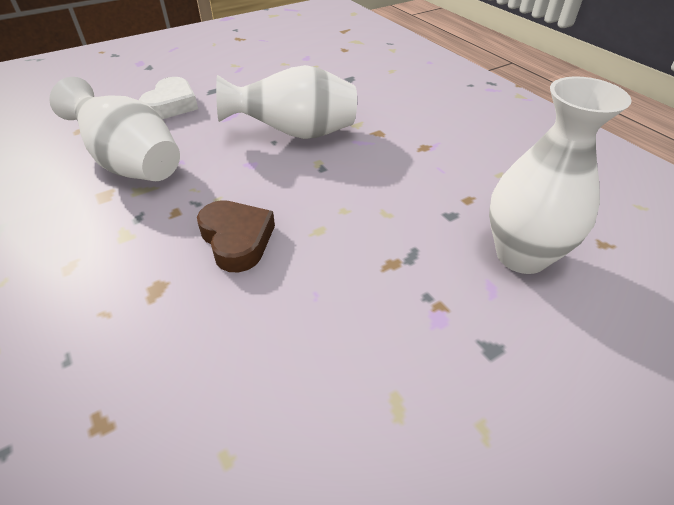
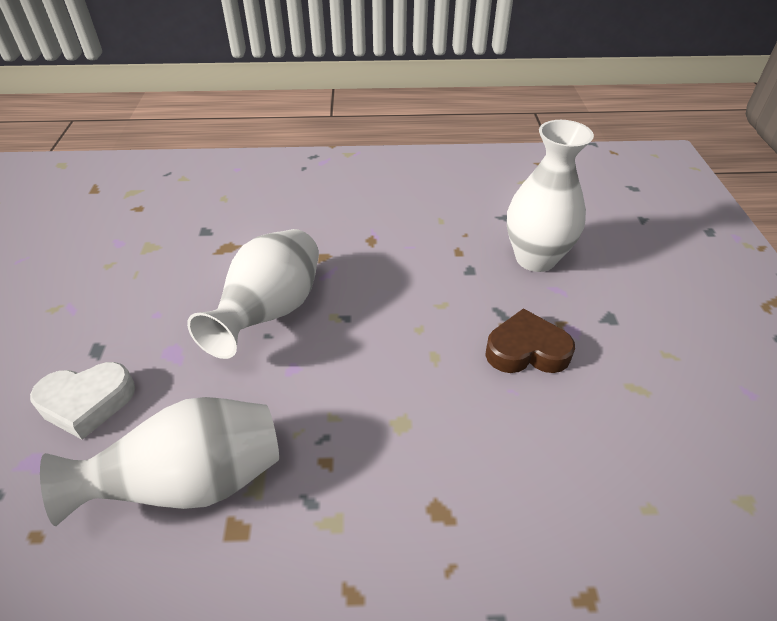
camera: 60 degrees left, 0 degrees up
(172, 105) = (87, 402): white heart -> white heart turned 120 degrees clockwise
(237, 239) = (409, 421): brown heart -> brown heart (526, 350)

